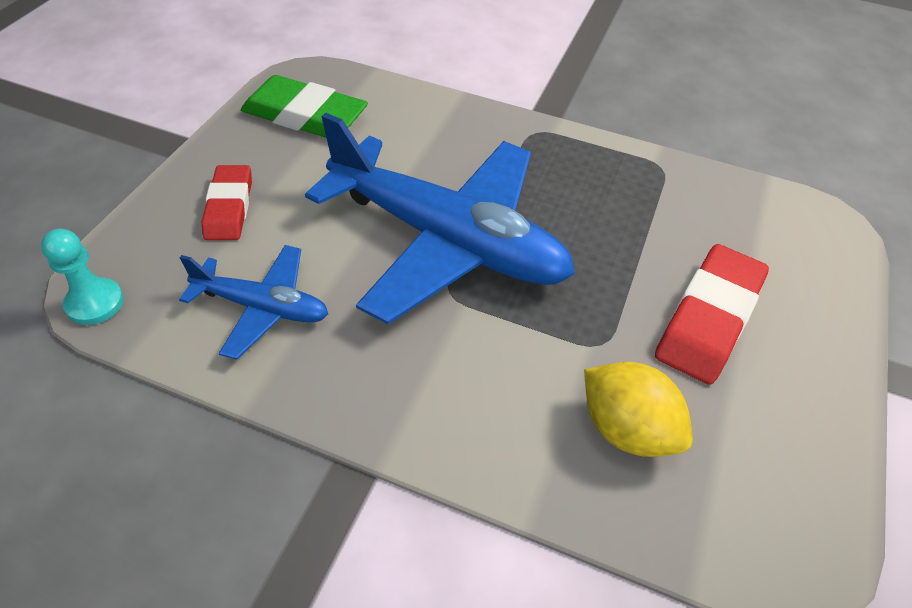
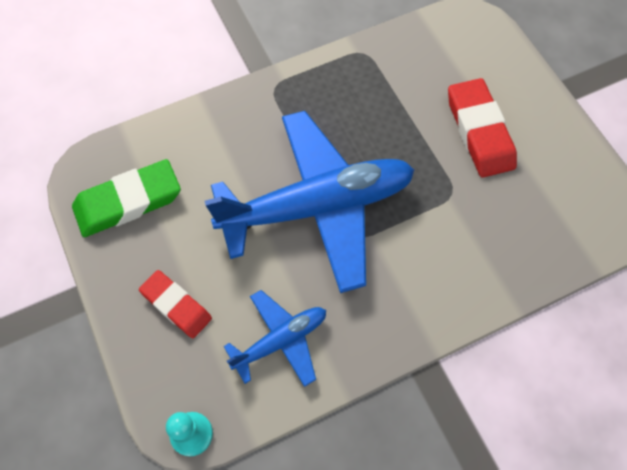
camera: 45 degrees left, 15 degrees up
(626, 429) = (507, 226): yellow lemon -> none

